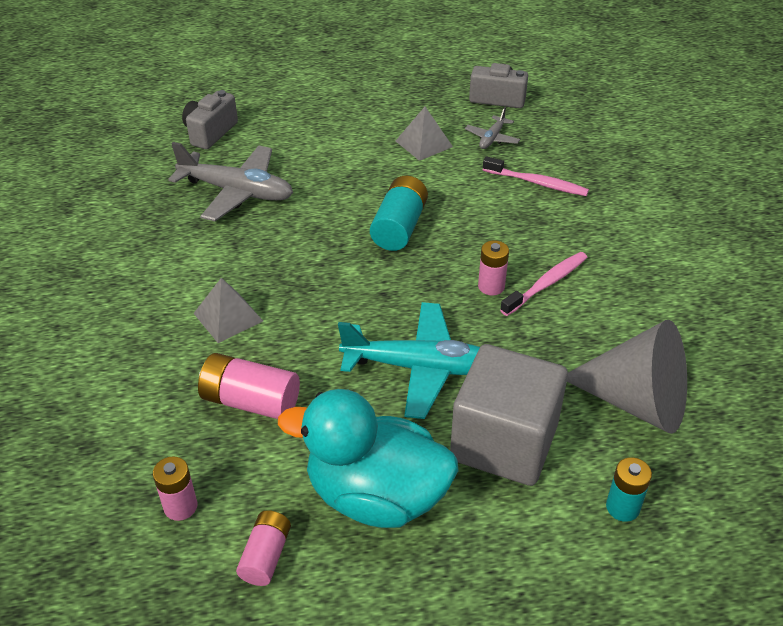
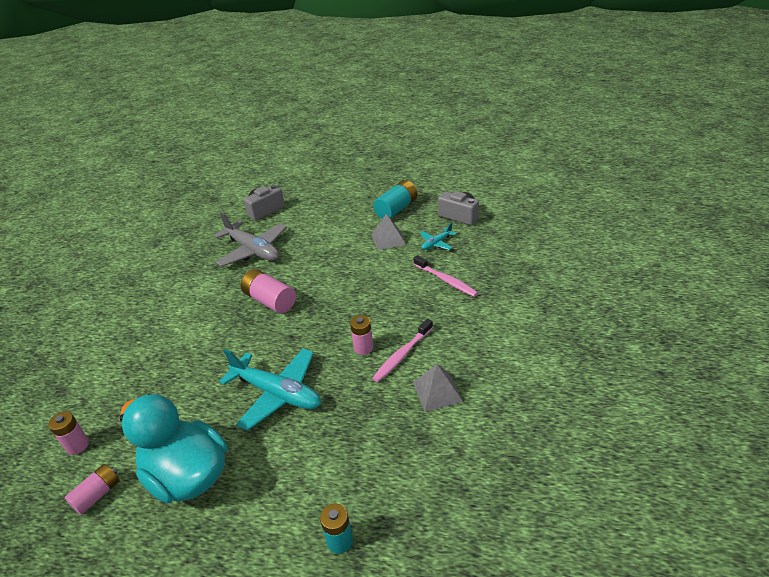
camera: 25 degrees right, 5 degrees down
(228, 317) = (190, 329): grey pyramid -> grey pyramid (437, 392)
(251, 401) = (163, 388): pink battery -> pink battery (270, 301)
(399, 227) = (333, 293): turquoise battery -> turquoise battery (396, 209)
(492, 138) = (436, 243): grey plane -> turquoise plane
(504, 442) = (293, 463): grey cube -> none
(546, 284) = (402, 355): pink toothbrush -> pink toothbrush turned 150 degrees clockwise
(636, 401) = (406, 461): grey cone -> none

